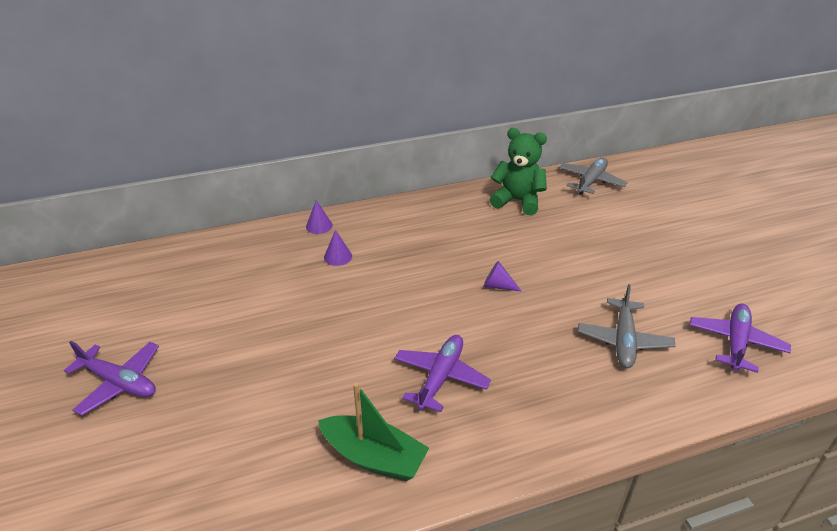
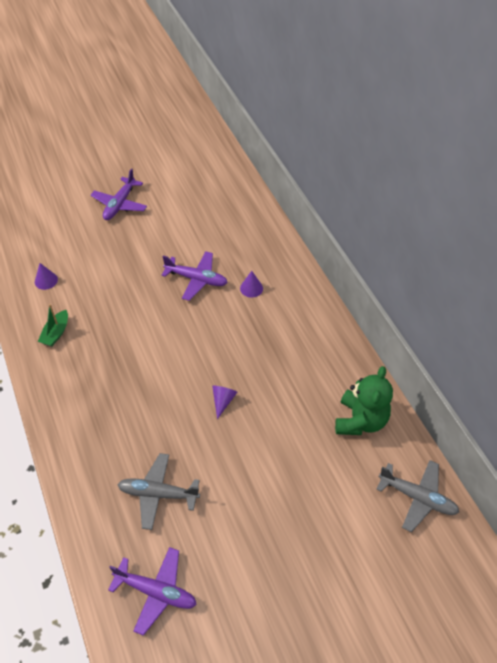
camera: 85 degrees right, 15 degrees up
(319, 226) = (292, 270): purple cone -> purple cone (46, 280)
(374, 457) = (56, 333): green boat -> green boat, size x0.63
(440, 377) = (120, 364): purple plane -> purple plane (197, 279)

